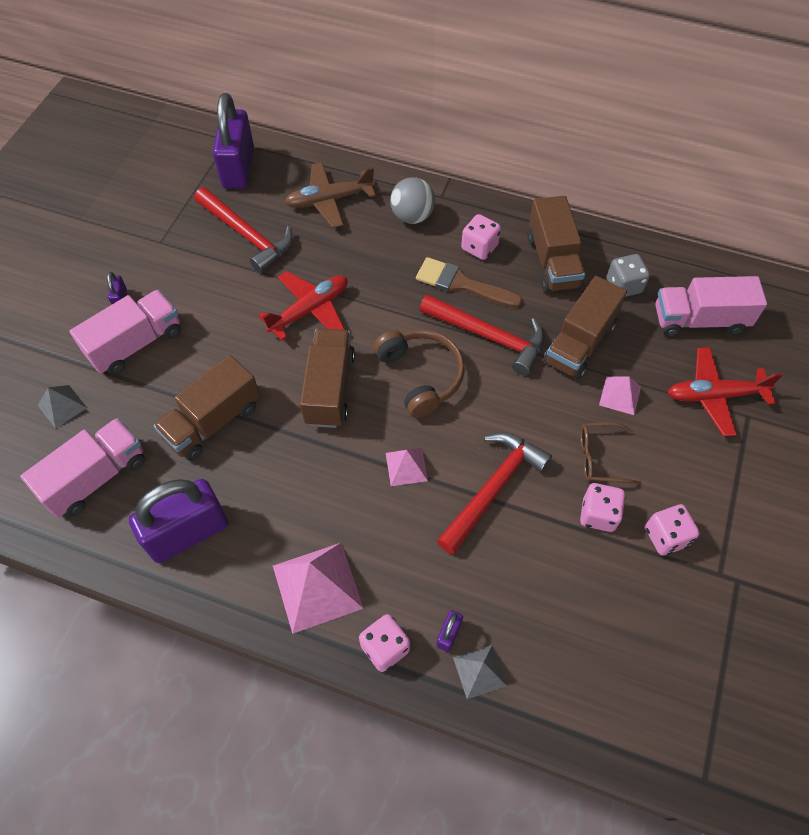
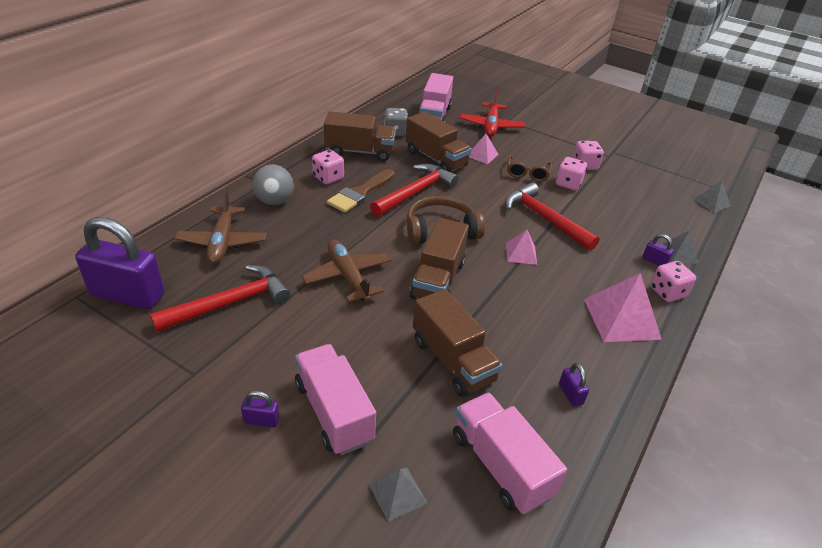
camera: 80 degrees left, 20 degrees down
(188, 533) = (570, 394): purple padlock -> purple padlock, size x0.41
(310, 310) = (348, 276): red plane -> brown plane
(329, 388) = (438, 280): brown truck -> brown truck turned 90 degrees counterclockwise
(650, 743) = (711, 202): none -> grey pyramid

